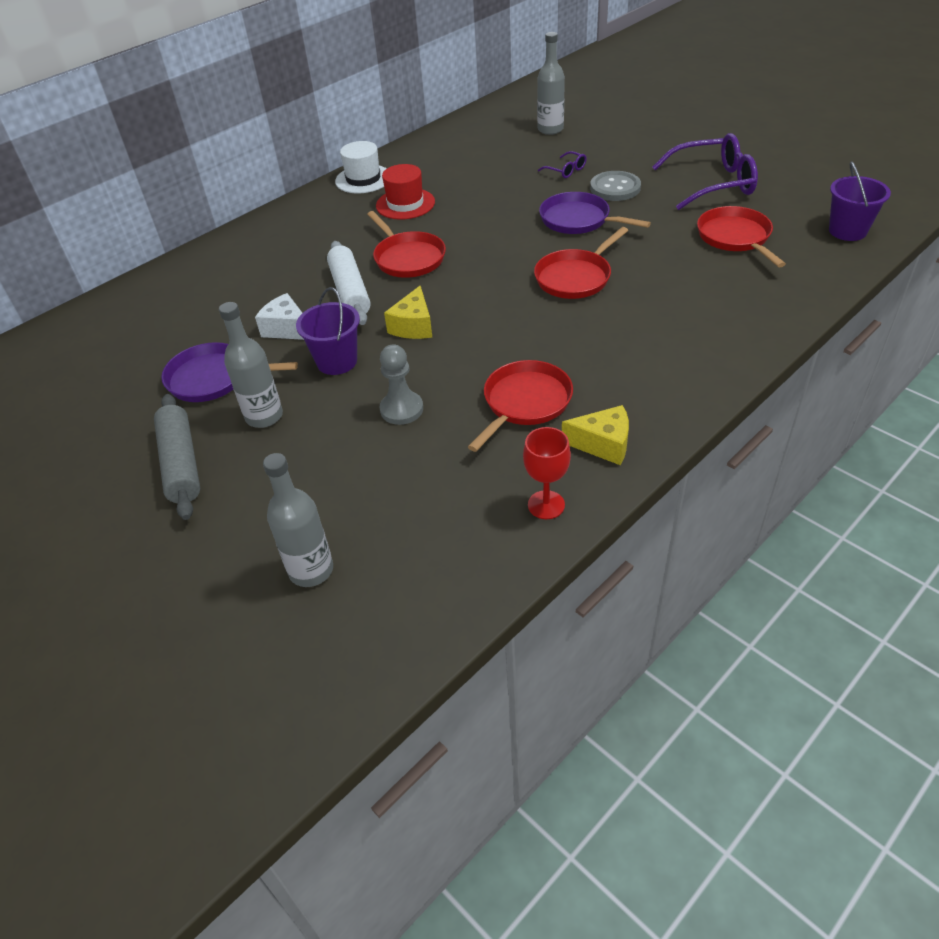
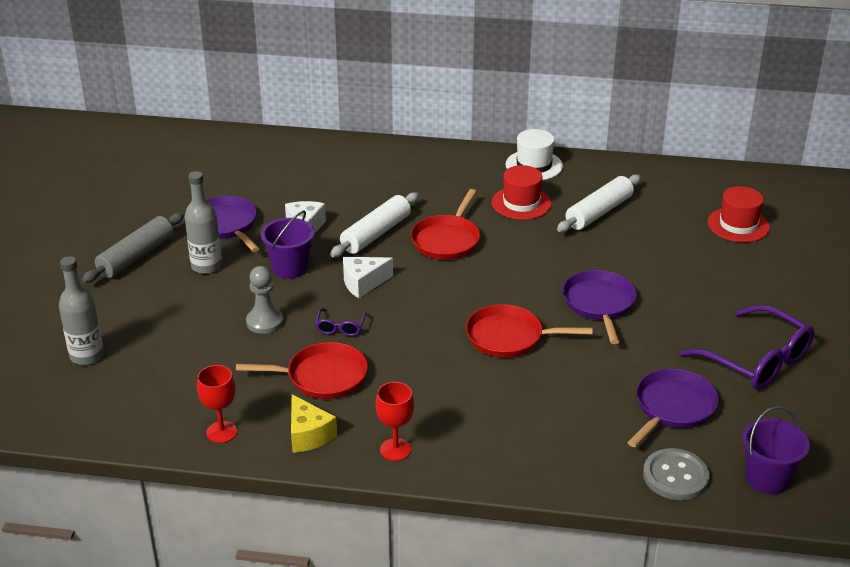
camera: 50 degrees right, 10 degrees down
(413, 326) = (363, 283): yellow cheese -> white cheese
(463, 176) = (598, 212): none -> white rolling pin
(550, 129) = (738, 225): grey bottle -> red hat
(566, 170) = (675, 264): purple glasses -> purple glasses (340, 327)
(615, 188) = (677, 304): grey button -> grey button (675, 476)
(670, 397) = (395, 449): none -> red goblet
(735, 237) = (672, 408): red pan -> purple pan

